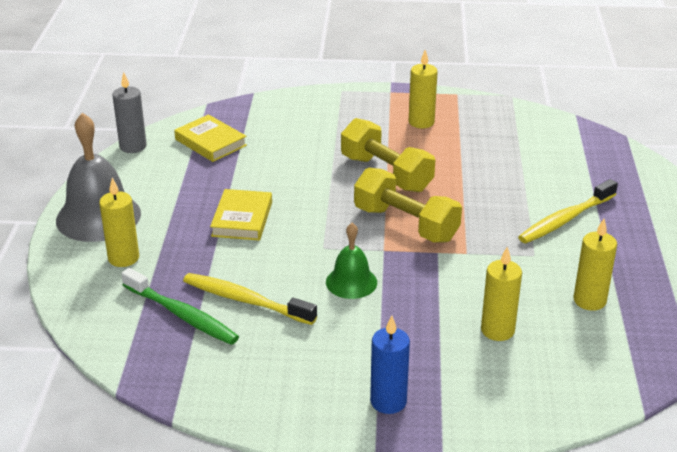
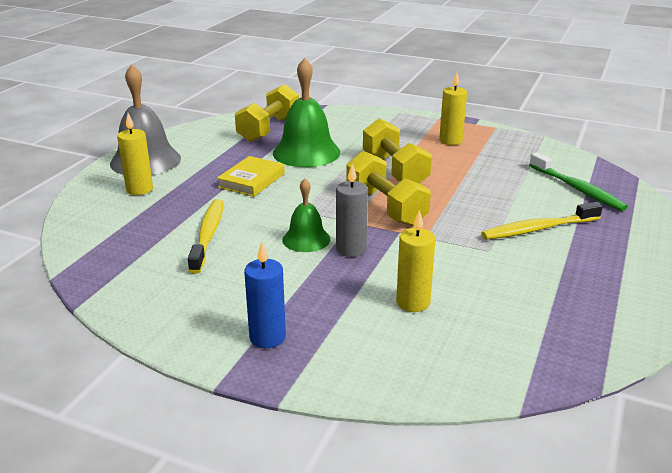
camera: 20 degrees right, 5 degrees down
(133, 146) = (209, 123): grey candle -> grey candle (351, 249)
(181, 314) = (149, 235): green toothbrush -> green toothbrush (577, 188)
(210, 142) = (269, 129): yellow book -> yellow dumbbell
(246, 301) = (208, 235): yellow toothbrush -> yellow toothbrush turned 45 degrees clockwise
(276, 168) = (306, 152): none -> green bell
(589, 300) = (522, 297): yellow candle -> none

